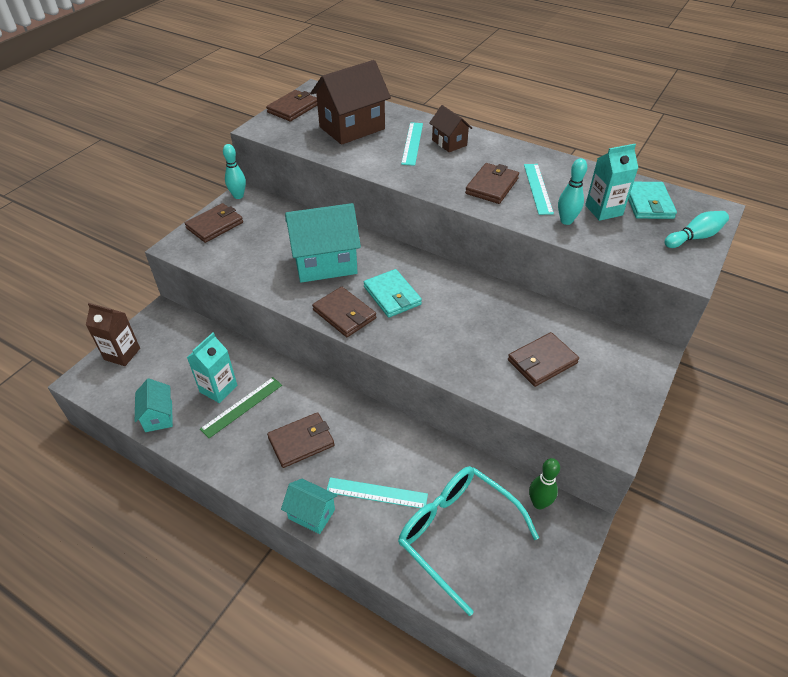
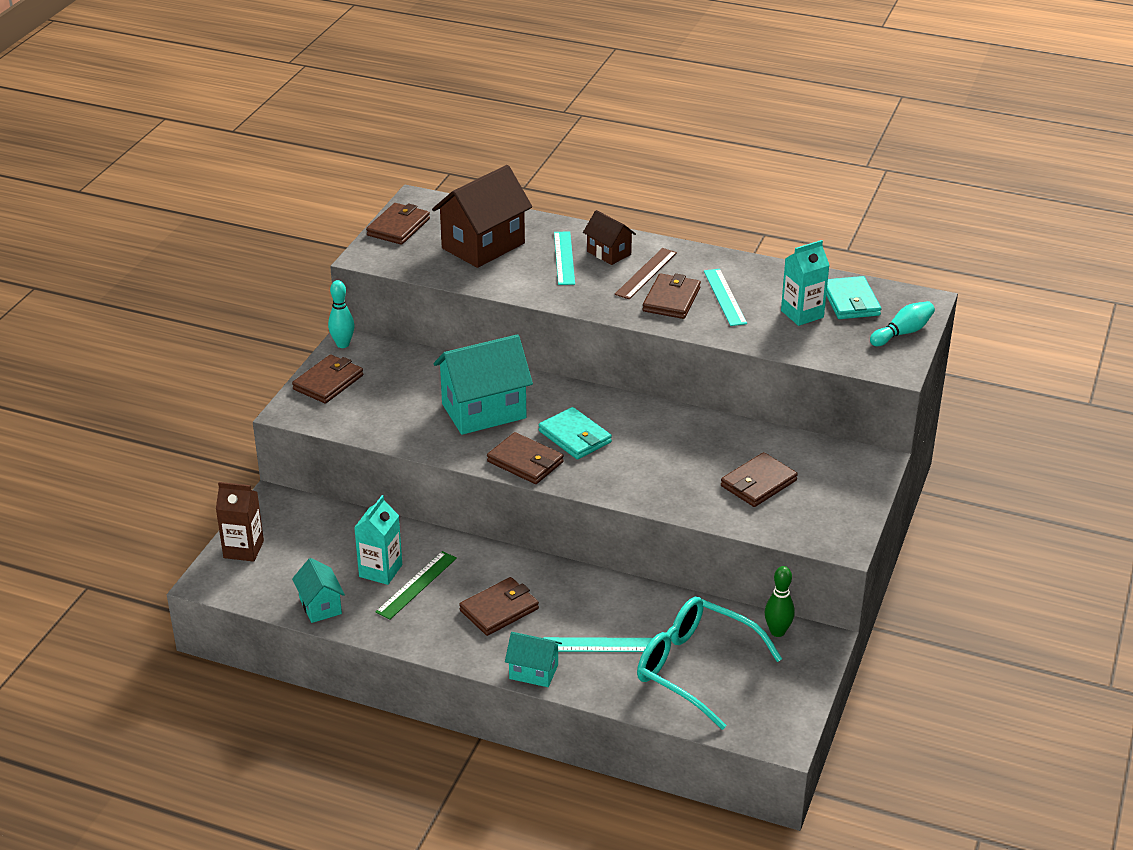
camera: 10 degrees left, 10 degrees down
(475, 162) = (646, 273): none -> brown ruler
(566, 221) = (762, 330): turquoise bowling pin -> none

